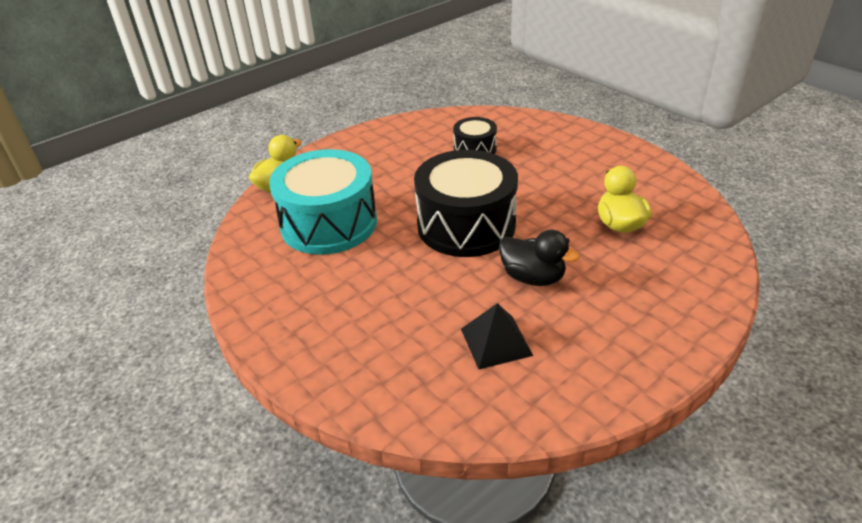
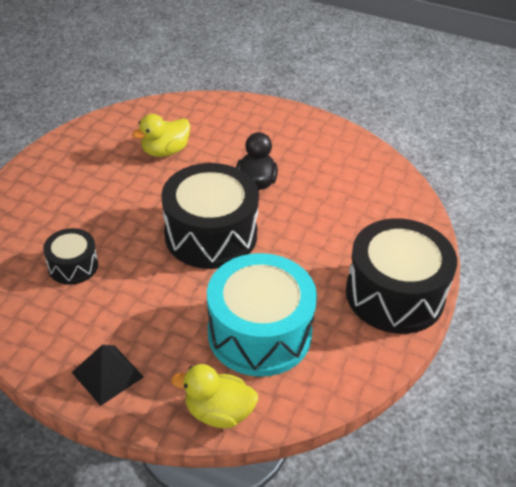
camera: 120 degrees left, 5 degrees up
(294, 326) = (395, 294): none -> black drum
(496, 341) = (331, 184): black pyramid -> black pyramid (107, 374)

